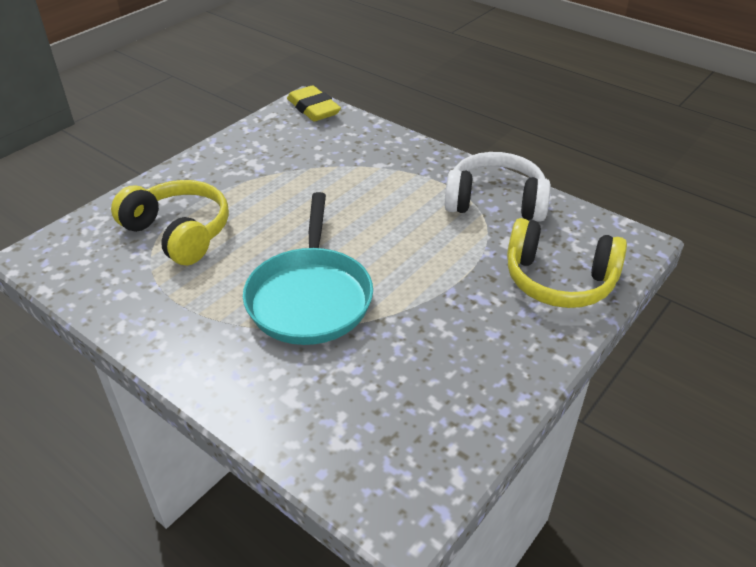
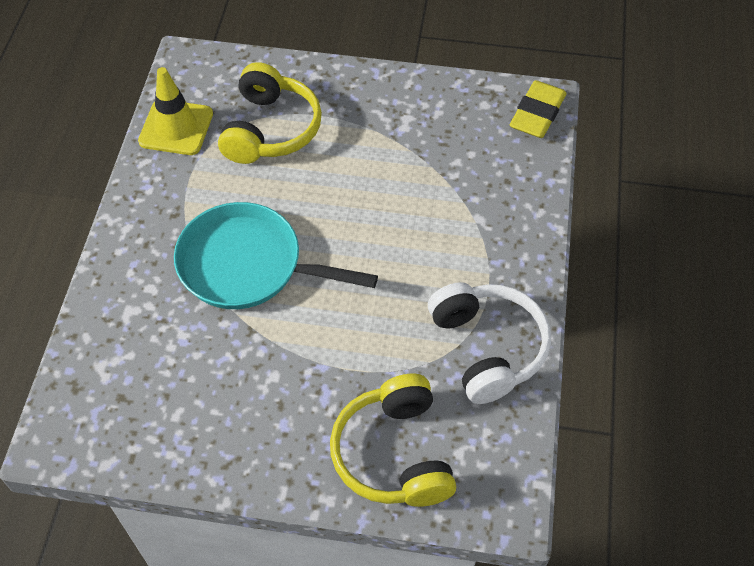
camera: 60 degrees right, 15 degrees up
(106, 289) = (176, 127): none -> yellow traffic cone
(310, 297) = (247, 265): turquoise pan -> turquoise pan turned 45 degrees clockwise

